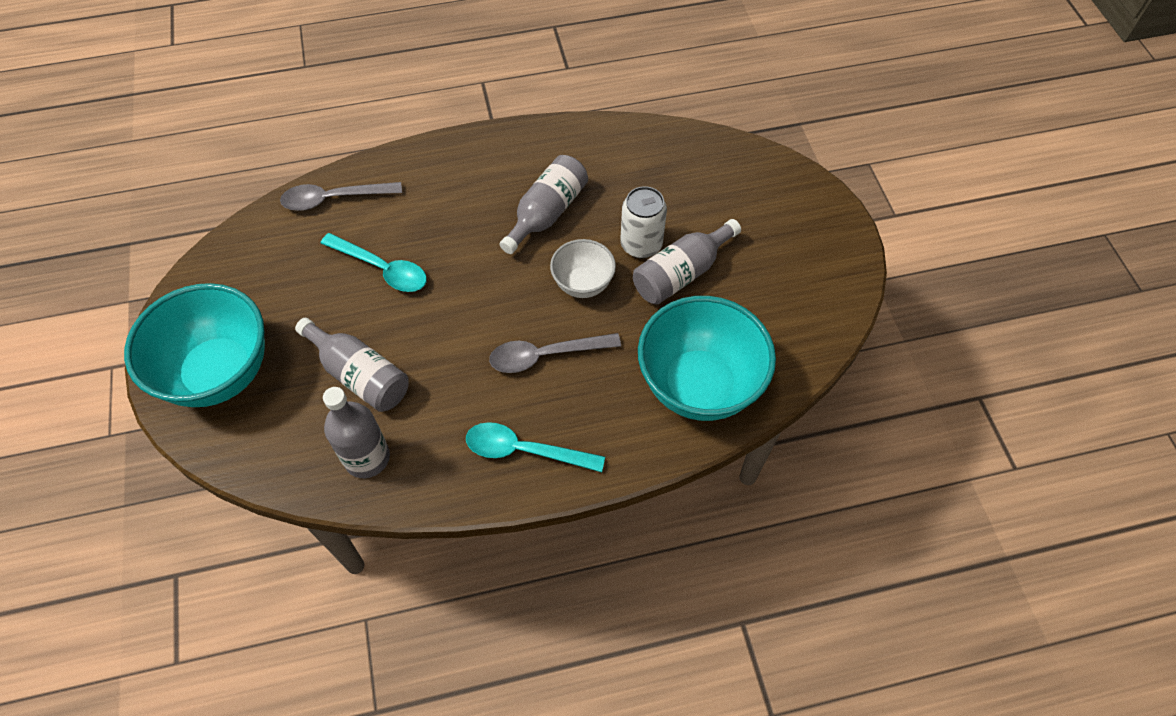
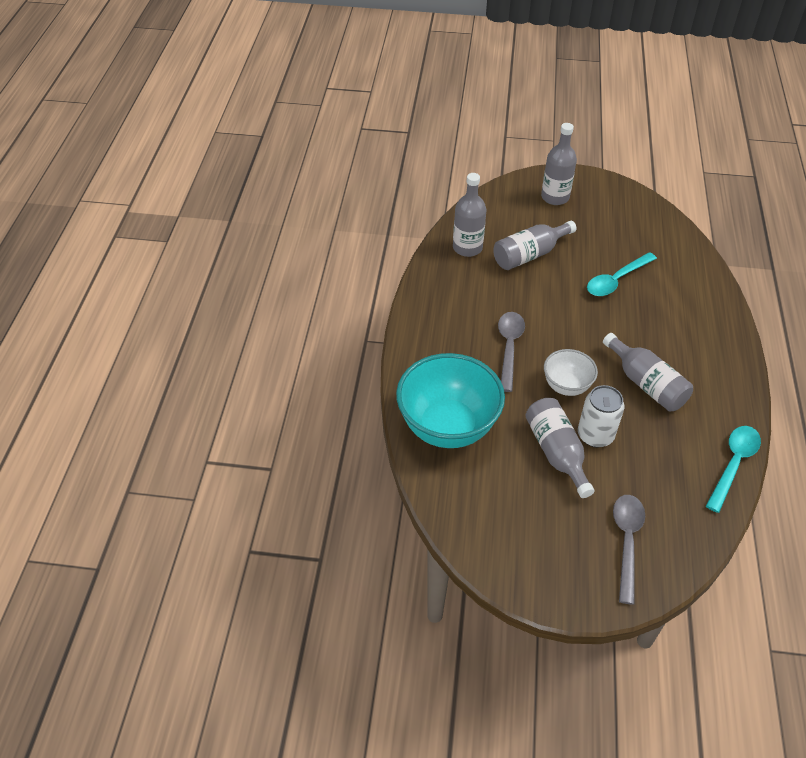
camera: 110 degrees right, 10 degrees down
(219, 373) = (555, 197): turquoise bowl -> grey bottle
(333, 199) = (691, 267): grey spoon -> grey spoon (627, 541)
(524, 450) = (439, 318): turquoise spoon -> turquoise spoon (733, 464)

